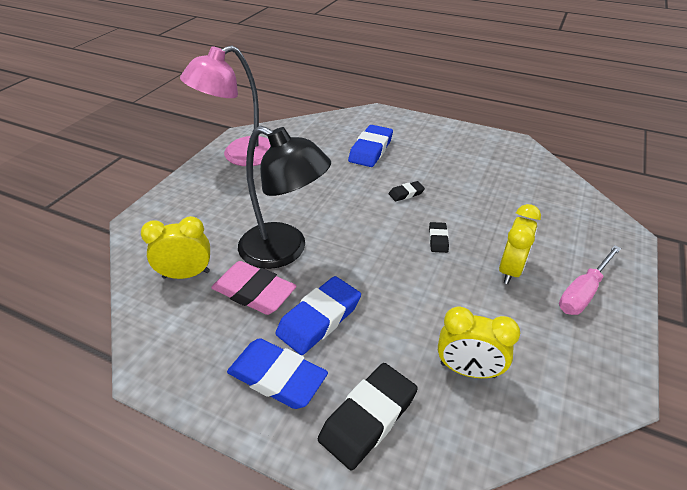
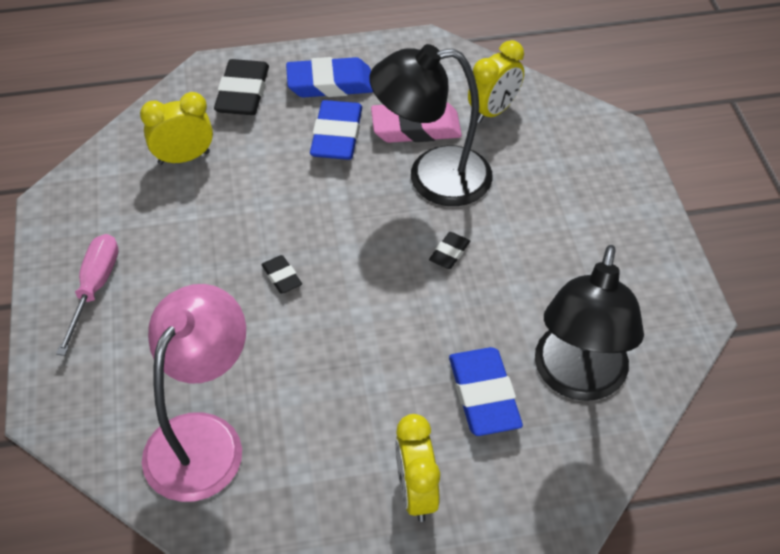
camera: 145 degrees right, 10 degrees up
(240, 156) = (643, 276): pink lamp -> pink lamp (203, 438)
(322, 139) = (577, 379): none -> black lamp
(406, 193) = (366, 330): black eraser -> black eraser (449, 253)
(510, 270) = (182, 277): yellow clock -> yellow clock (416, 492)

